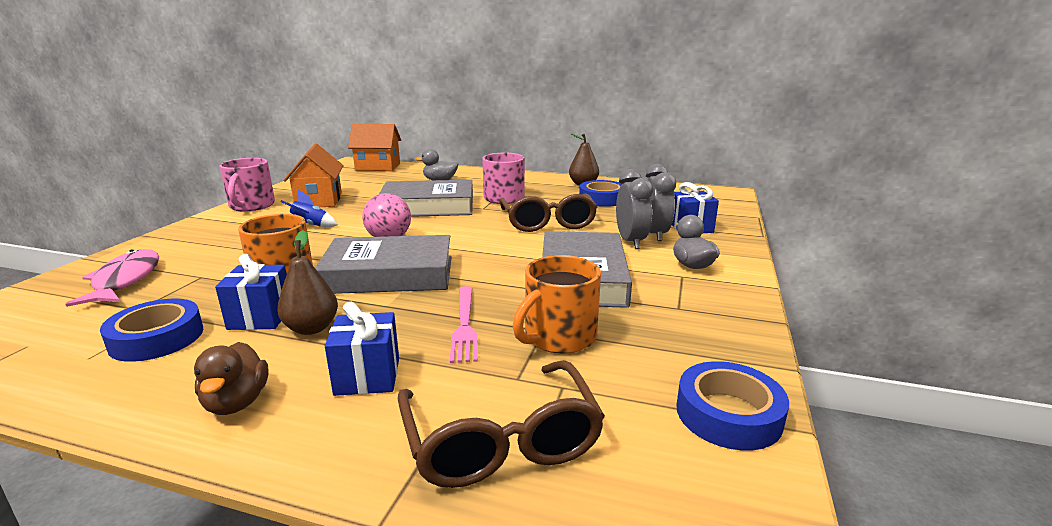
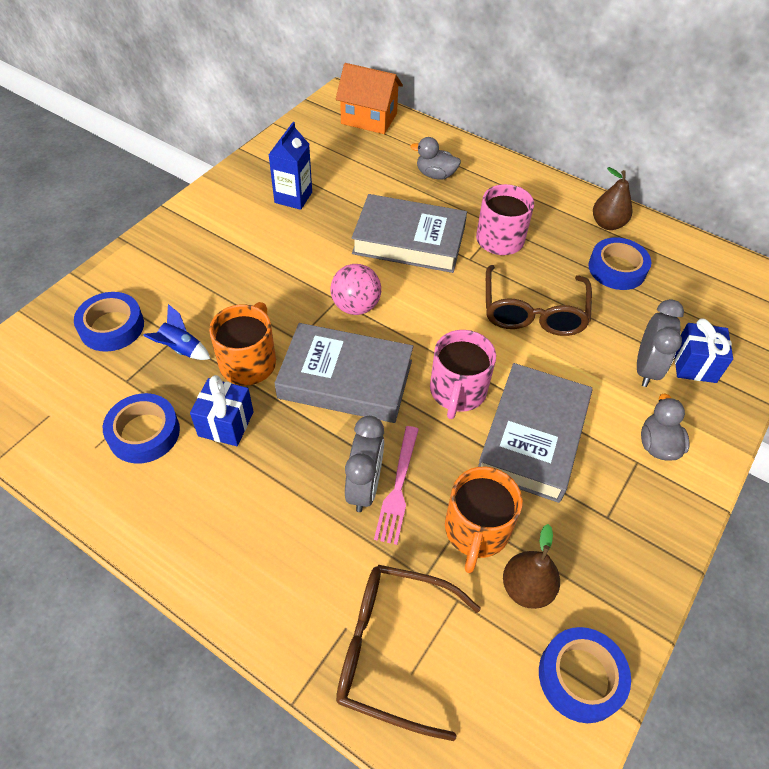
camera: 15 degrees right, 30 degrees up
(125, 280) = (112, 327): pink fish -> blue tape
(237, 402) = (205, 541): brown duck -> none
(251, 206) = (223, 195): pink mug -> pink mug (457, 391)
(310, 226) = (280, 257): blue rocket -> blue rocket (181, 349)
(312, 328) = (267, 454): brown pear -> brown pear (526, 588)
(319, 200) = (293, 197): orange house -> blue carton
(367, 376) = (305, 538): blue gift -> none
(501, 441) = (391, 649): brown glasses -> brown glasses turned 105 degrees clockwise
(558, 337) = (476, 531): orange mug -> orange mug turned 45 degrees counterclockwise
(630, 241) = (611, 377): grey clock -> grey clock (364, 487)

